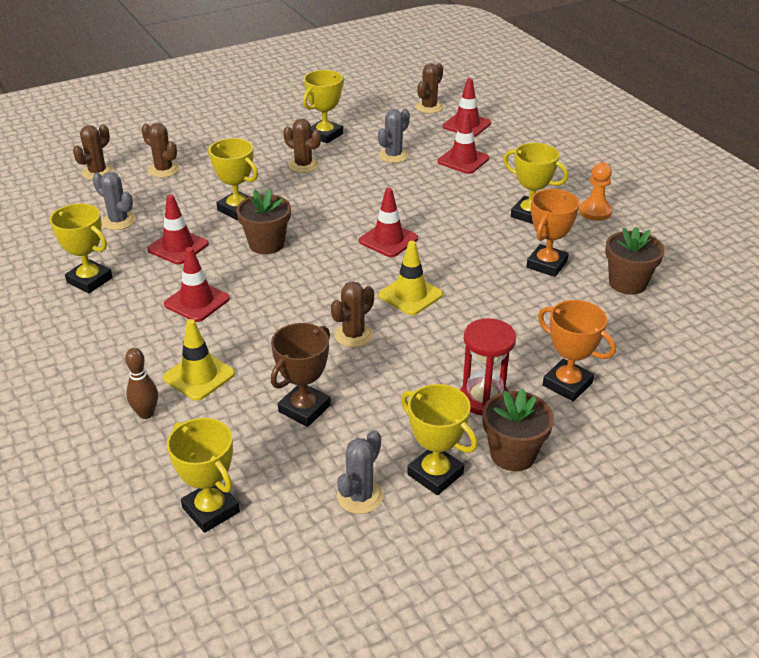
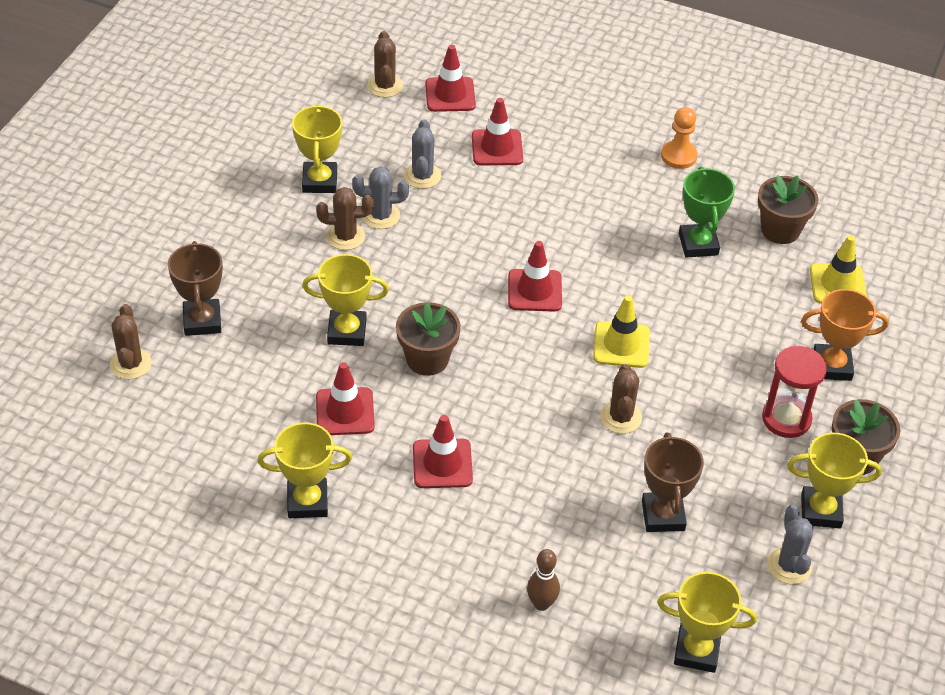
camera: 40 degrees left, 10 degrees up
(118, 221) = (241, 415): grey cactus -> grey cactus (381, 216)
(163, 170) = (202, 321): brown cactus -> brown trophy
(199, 376) = (540, 539): yellow traffic cone -> yellow traffic cone (837, 285)
(529, 214) = (627, 190): yellow trophy -> none
(546, 264) = (698, 244): orange trophy -> green trophy

